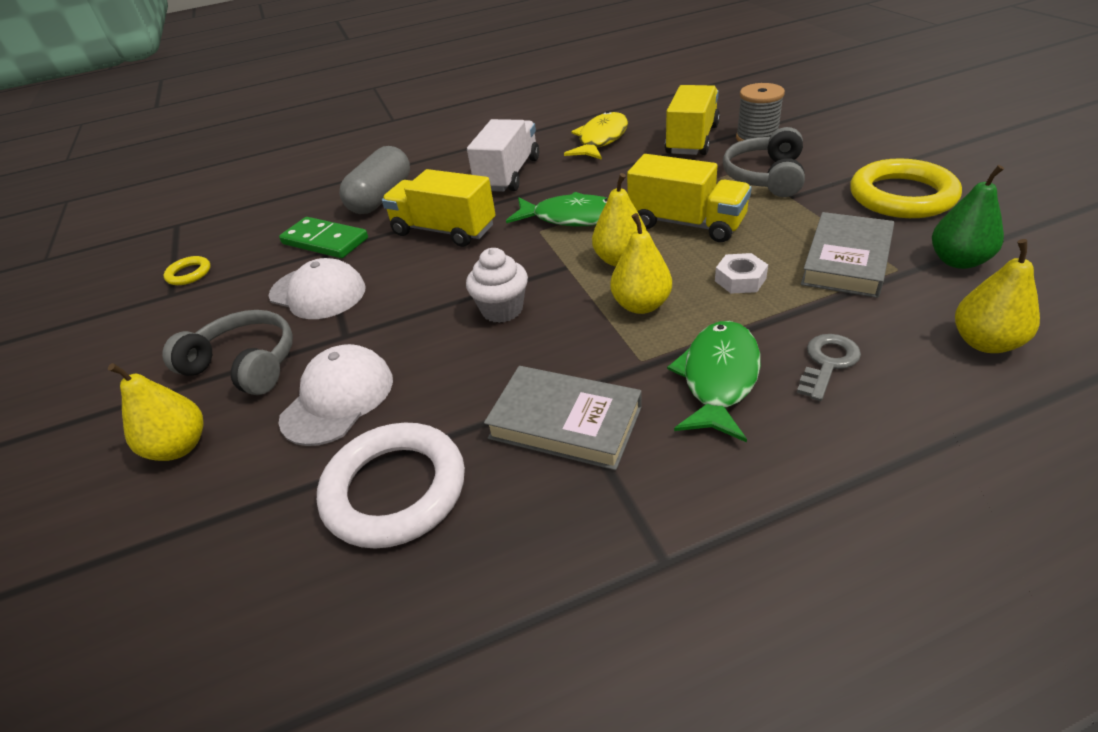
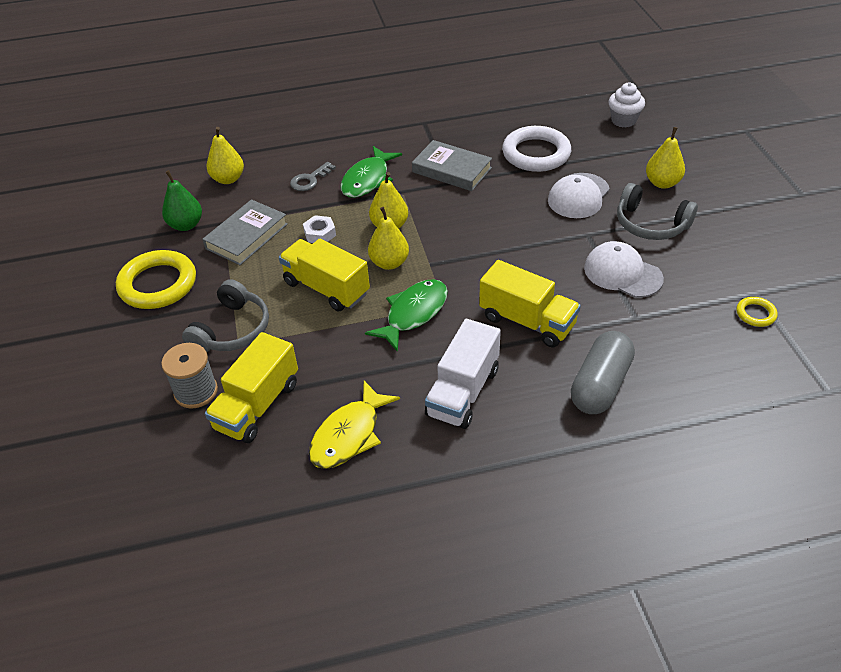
camera: 175 degrees left, 5 degrees up
(325, 241) = (639, 330): green domino -> none
(502, 310) = (480, 236): white cupcake -> white cupcake (623, 120)
(572, 218) = (413, 313): green fish -> green fish turned 105 degrees clockwise

